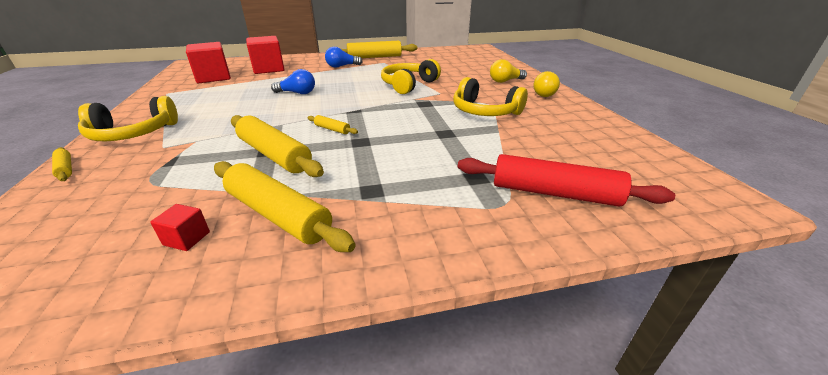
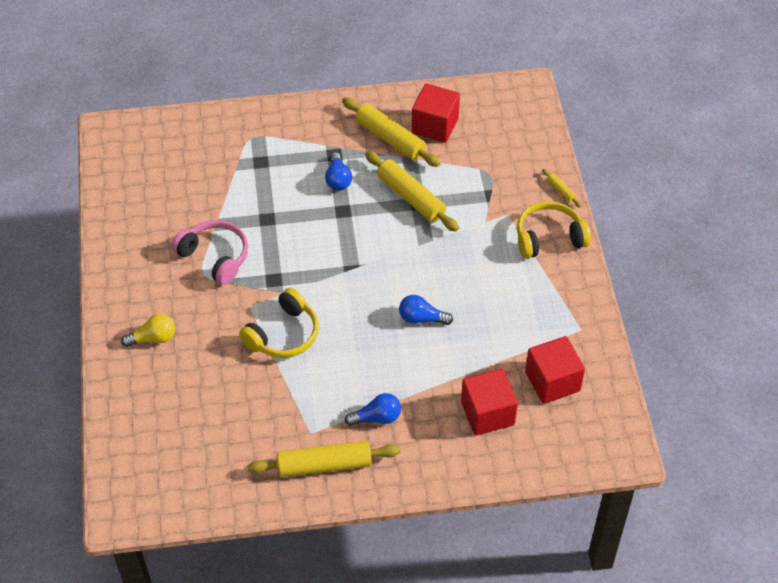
camera: 175 degrees left, 20 degrees up
(187, 238) = (435, 126): red cube -> red cube, size x2.24
(332, 129) = (369, 232): yellow rolling pin -> none
(366, 166) = (338, 179): none -> blue light bulb
(484, 111) = (215, 257): yellow headphones -> pink headphones
(542, 93) = (128, 296): yellow light bulb -> none
(554, 193) = (215, 144): red rolling pin -> none

